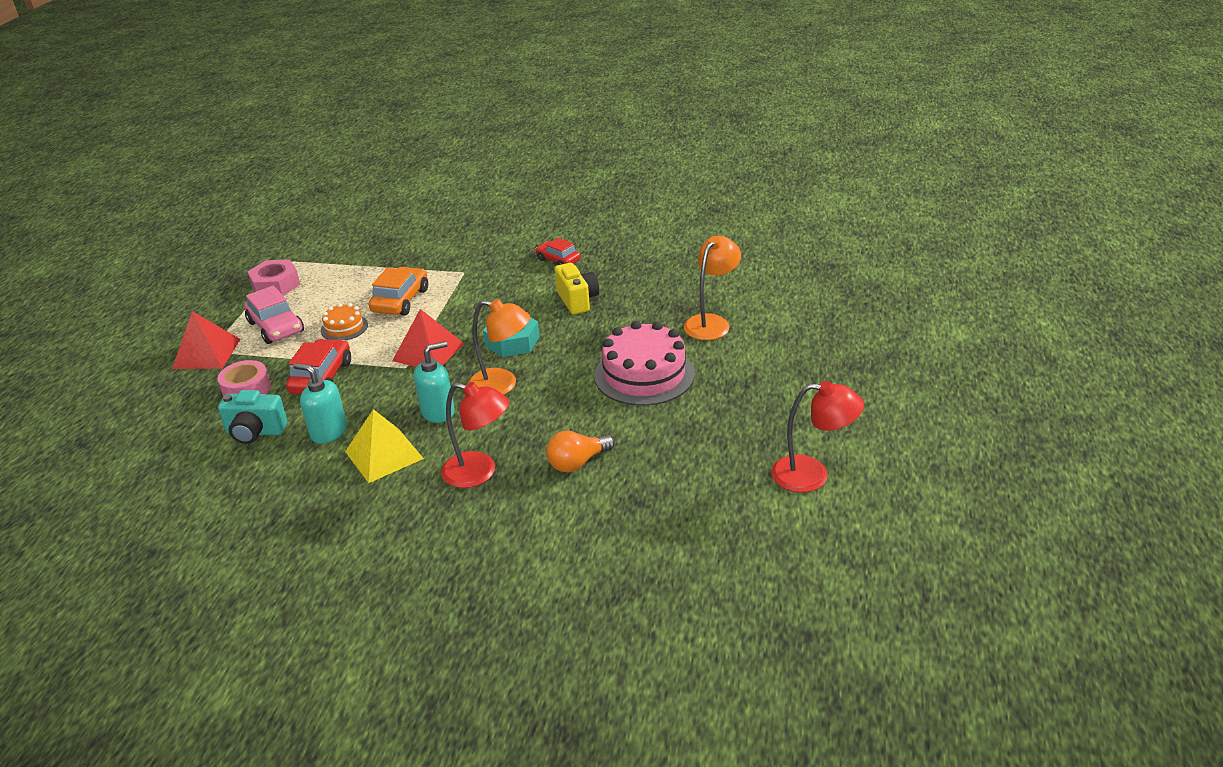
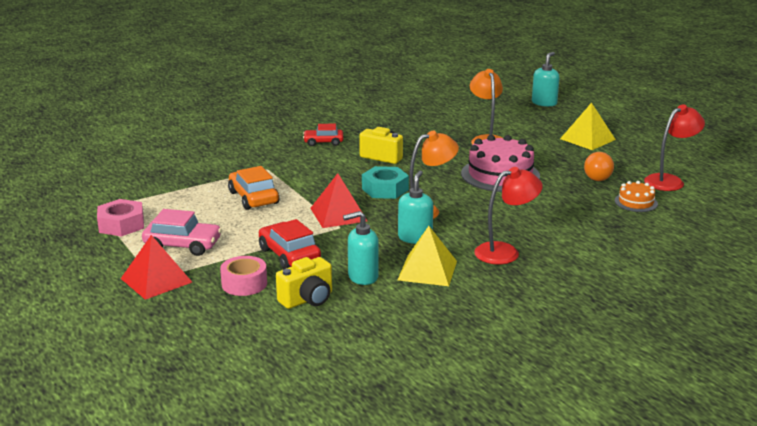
camera: 45 degrees left, 10 degrees down
(255, 432) = (307, 299): turquoise camera -> yellow camera
(344, 328) = (243, 226): orange cake -> orange cake (636, 202)
(577, 462) = (549, 224): orange light bulb -> orange light bulb (598, 176)
(825, 369) = (587, 139): none -> yellow pyramid
(867, 297) = (544, 103): none -> turquoise soap dispenser

